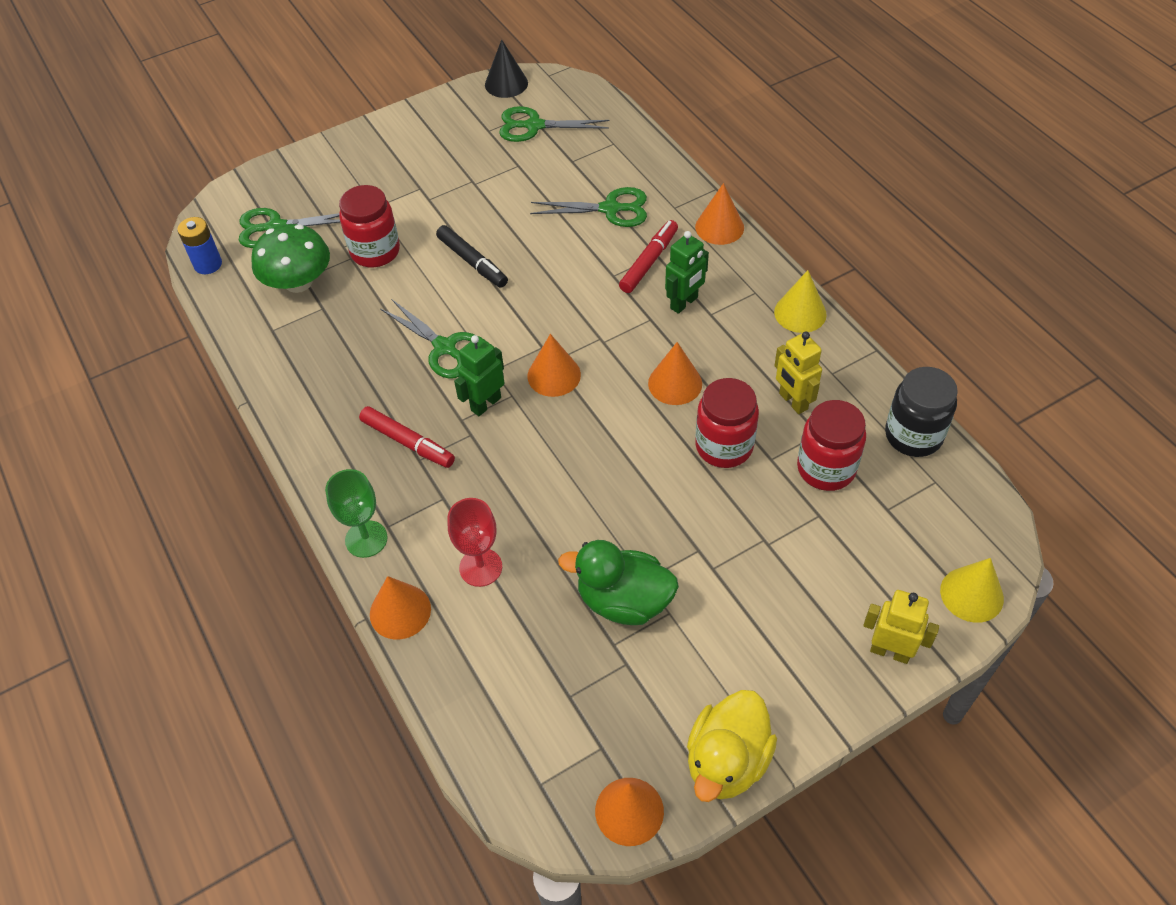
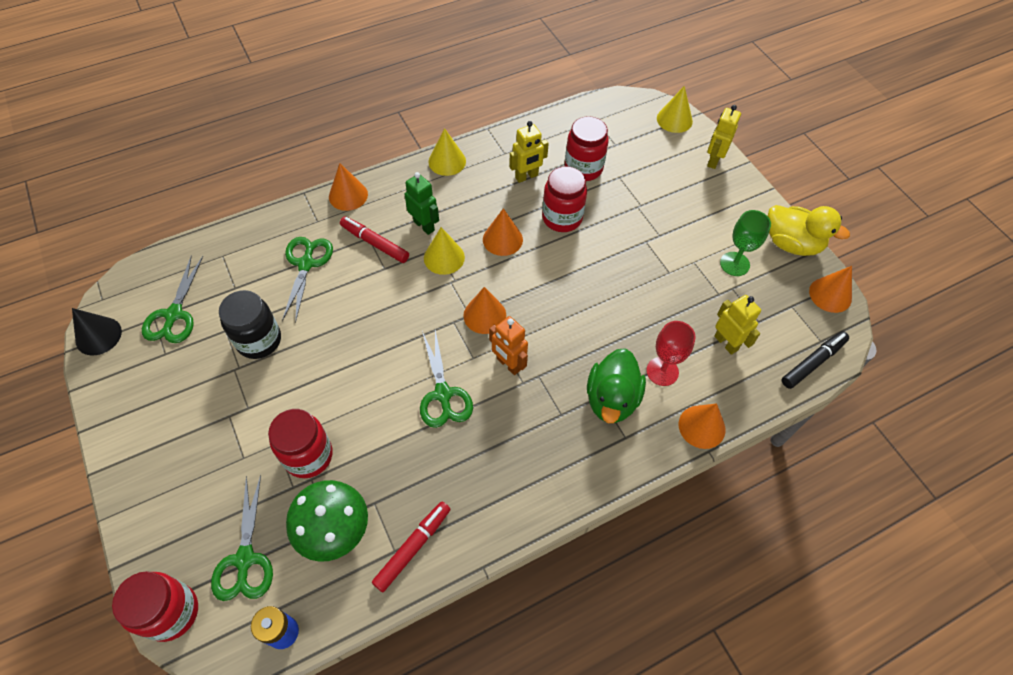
camera: 90 degrees left, 5 degrees up
(235, 192) = (171, 612): none -> red jar
(366, 539) = (638, 453): green goblet -> green goblet (734, 264)
(408, 442) = (543, 423): red marker -> red marker (412, 547)
(445, 348) = (443, 394): green scissors -> green scissors turned 120 degrees clockwise
(472, 262) = (343, 371): black marker -> black marker (812, 362)
(485, 404) = (508, 364): green robot -> orange robot
(529, 648) = (726, 343): none -> yellow robot
(624, 601) = (686, 286): green duck -> green duck (612, 399)
(636, 327) = (444, 257): none -> yellow cone
(913, 435) = (560, 123): black jar -> black jar (259, 340)

